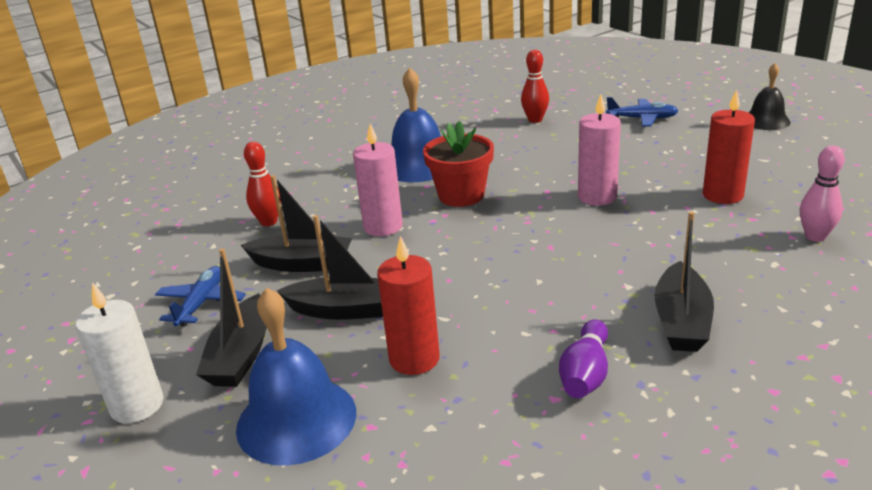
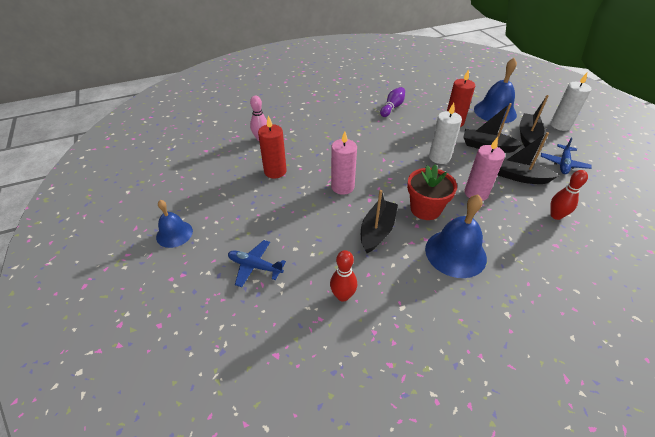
camera: 170 degrees left, 15 degrees up
(445, 269) = (439, 157): none -> white candle
(681, 321) = (348, 117): black boat -> black boat (377, 231)
(766, 121) = (174, 234): black bell -> blue bell

